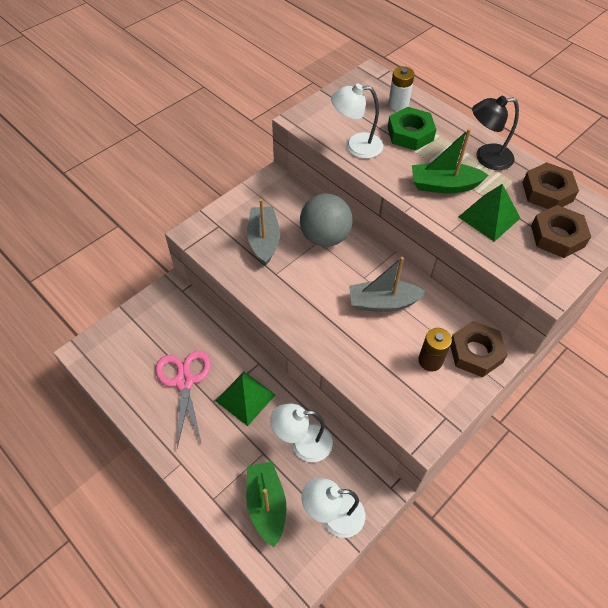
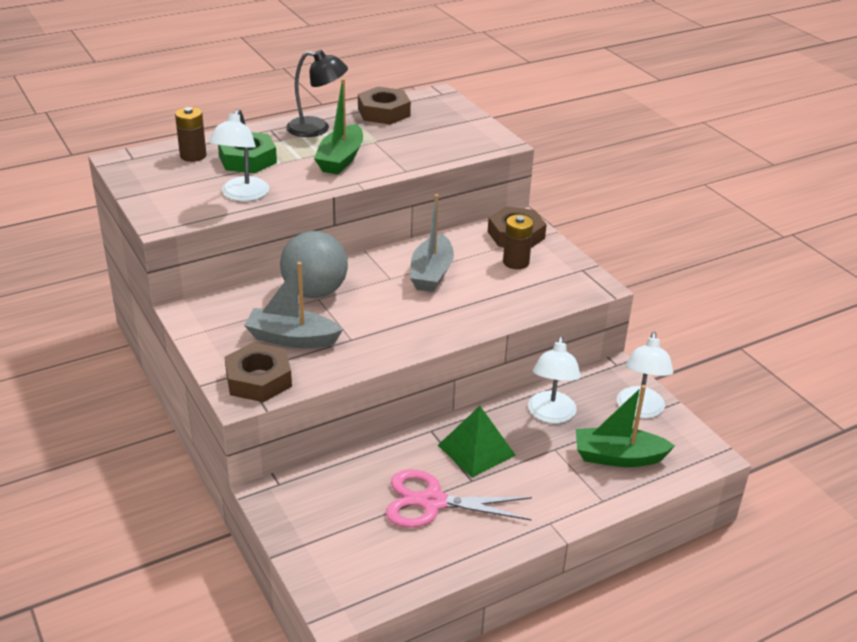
camera: 75 degrees left, 20 degrees down
(398, 105) = (193, 156): white battery -> brown battery
(486, 158) = (317, 129): black lamp -> black lamp turned 90 degrees counterclockwise
(489, 217) = (399, 147): green pyramid -> none
(557, 236) = (441, 122): brown nut -> brown nut (258, 379)

